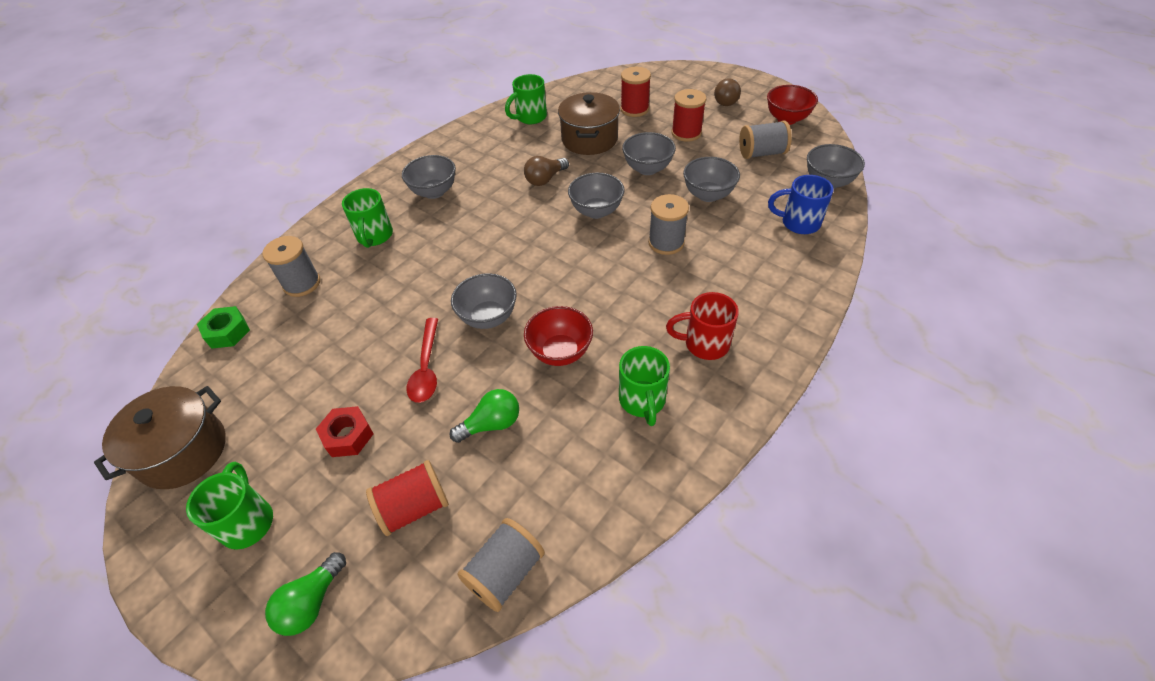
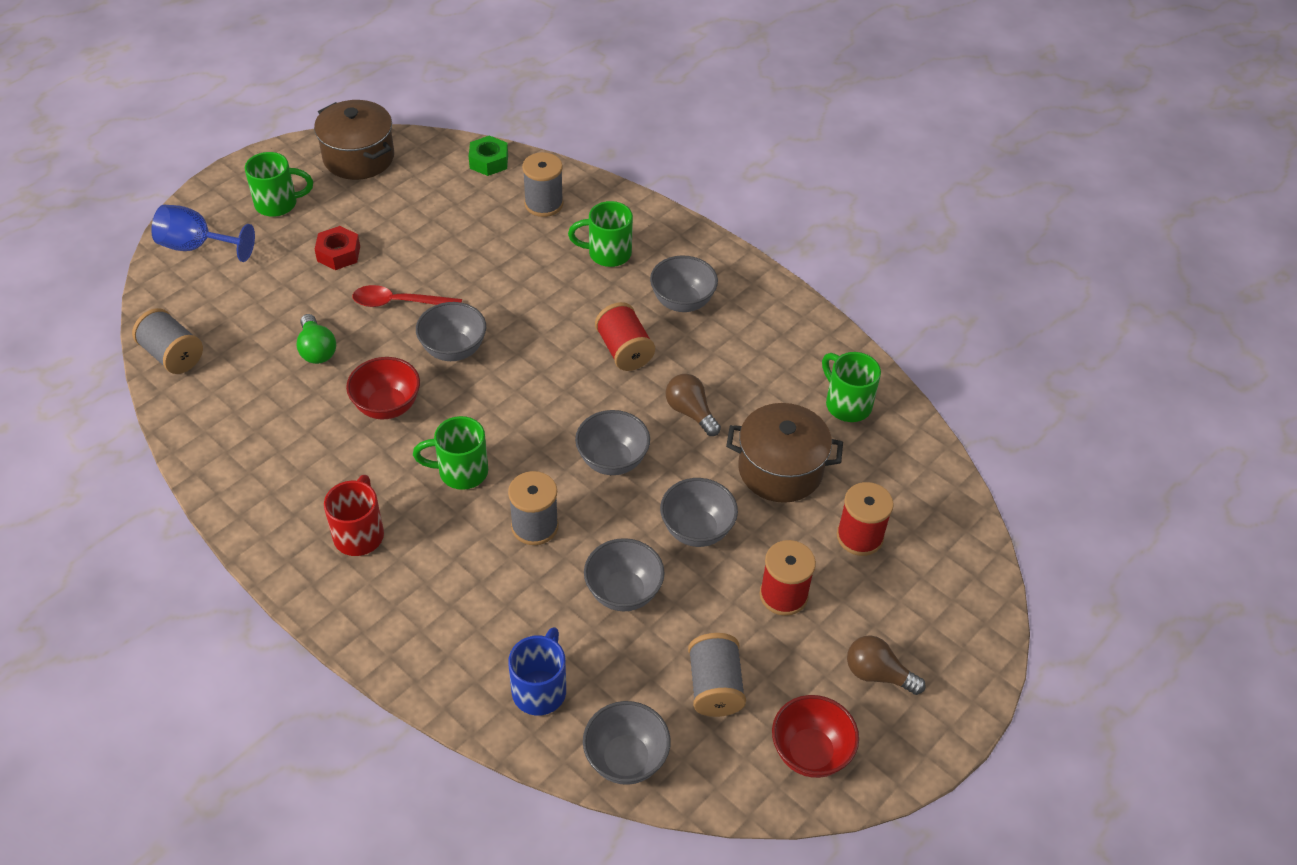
camera: 90 degrees right, 0 degrees up
(312, 602) = (197, 246): green light bulb -> blue goblet
(414, 507) = (252, 299): red spool -> red spool (624, 350)
(642, 401) = (303, 467): green mug -> green mug (460, 471)

